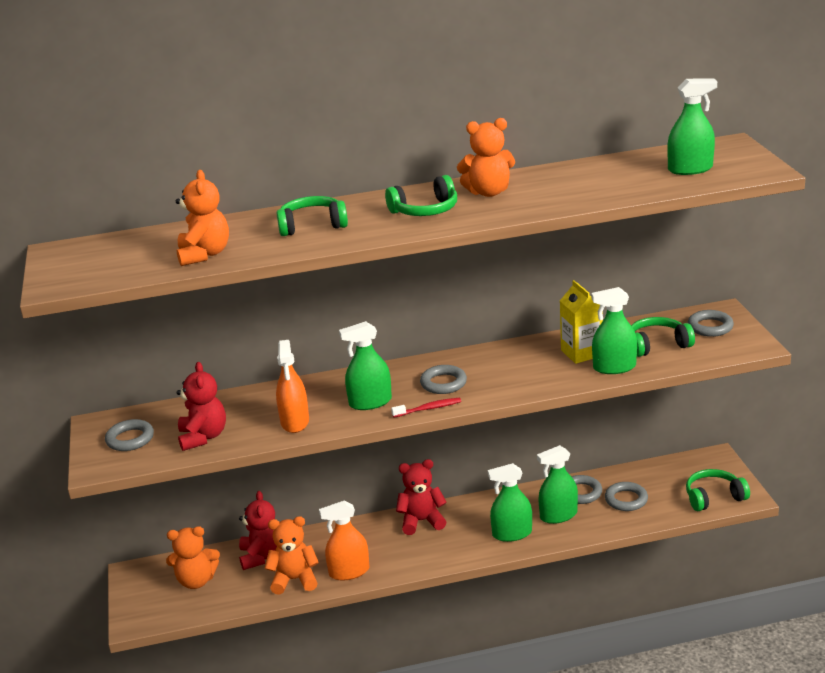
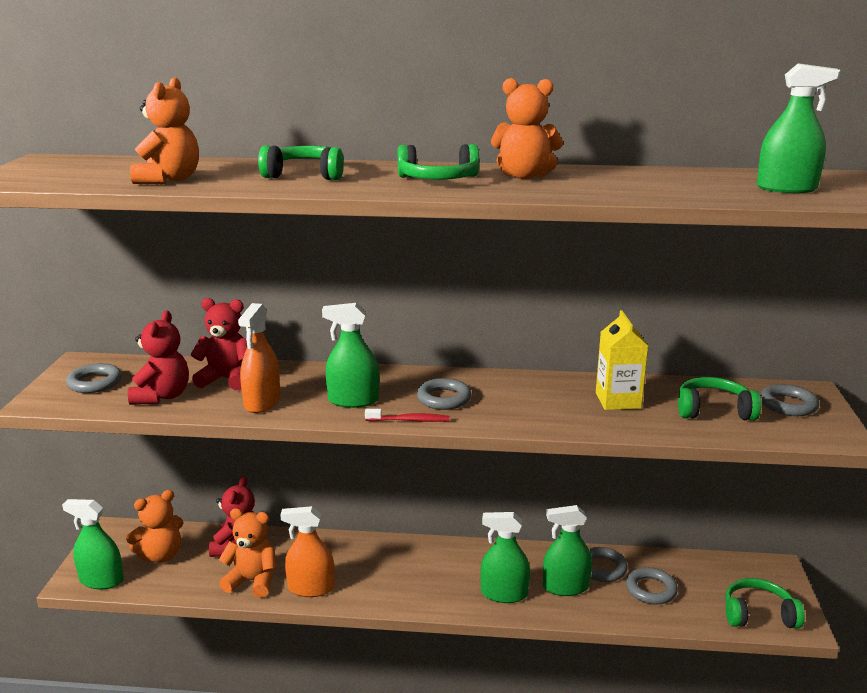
camera: 15 degrees right, 5 degrees down
(196, 581) = (161, 555): orange teddy bear -> orange teddy bear turned 45 degrees counterclockwise
(421, 521) = (415, 554): red teddy bear -> red teddy bear (227, 379)
(614, 367) = (649, 423): green spray bottle -> green spray bottle (101, 580)

